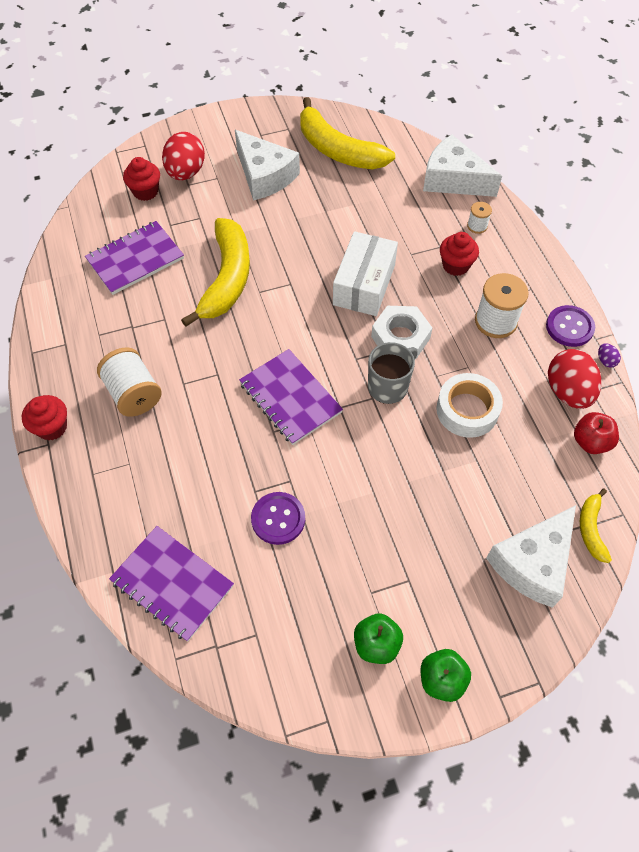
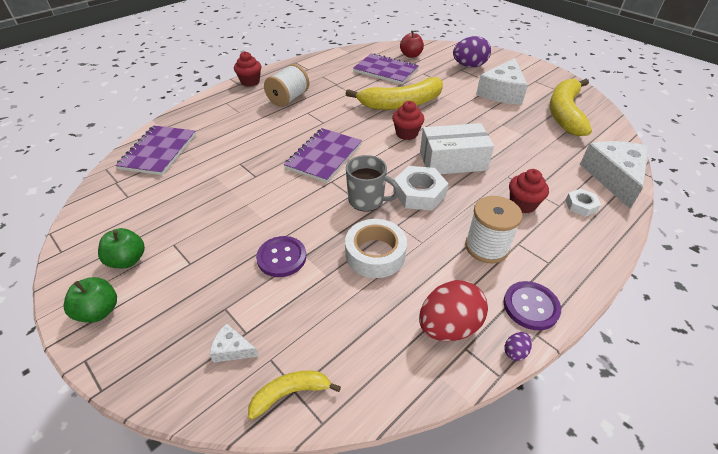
camera: 65 degrees right, 15 degrees down
(145, 191) = (439, 59): red cupcake -> red cupcake (406, 134)
(186, 172) = (469, 66): red egg -> purple egg
(278, 519) = (221, 180): purple button -> purple button (281, 257)
(477, 226) = (581, 205): white spool -> white nut
(533, 563) = (232, 349): white cheese -> white cheese, size x0.43
(591, 442) = (399, 364): red apple -> red apple (411, 55)

